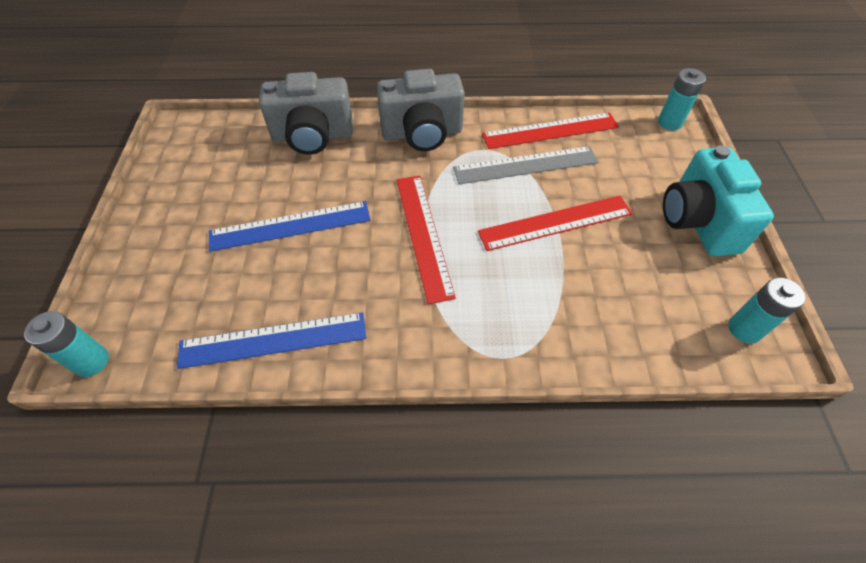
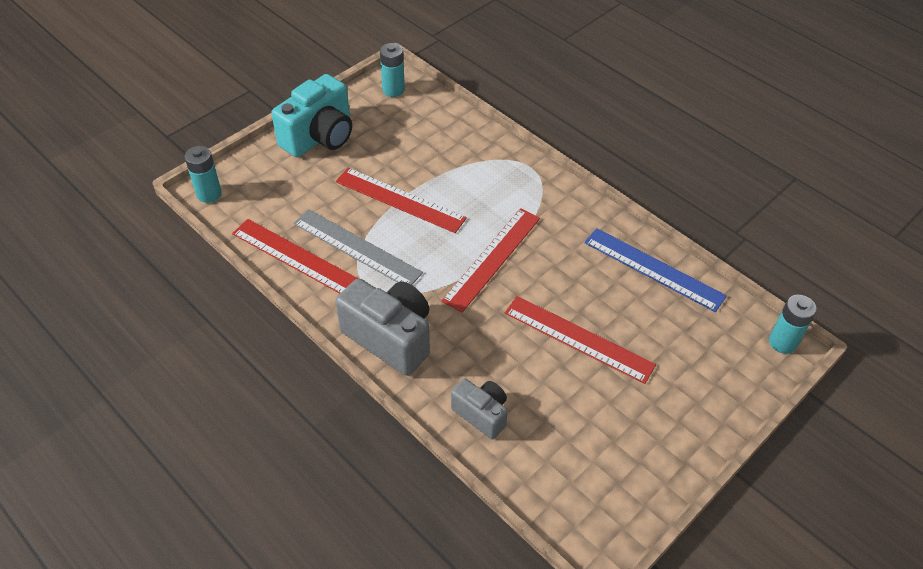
camera: 135 degrees left, 5 degrees down
(290, 226) = (578, 339): blue ruler -> red ruler
(313, 136) = (481, 414): grey camera -> grey camera, size x0.58

